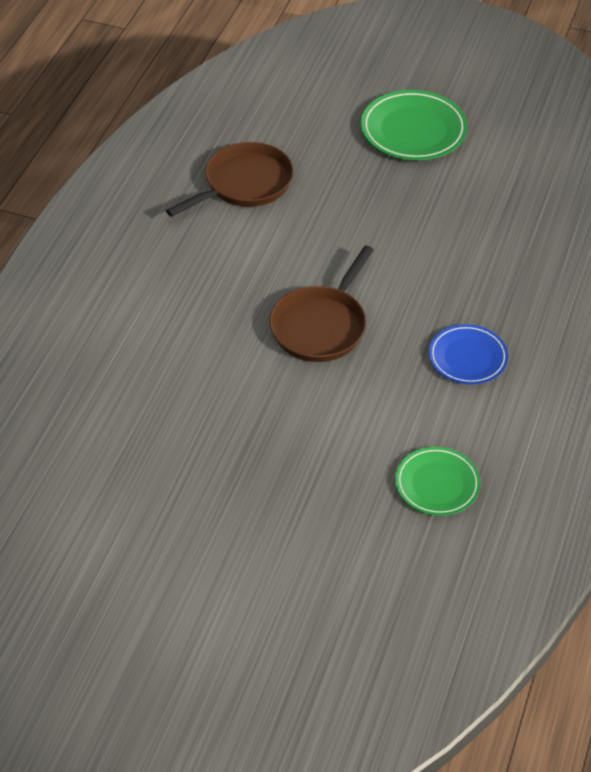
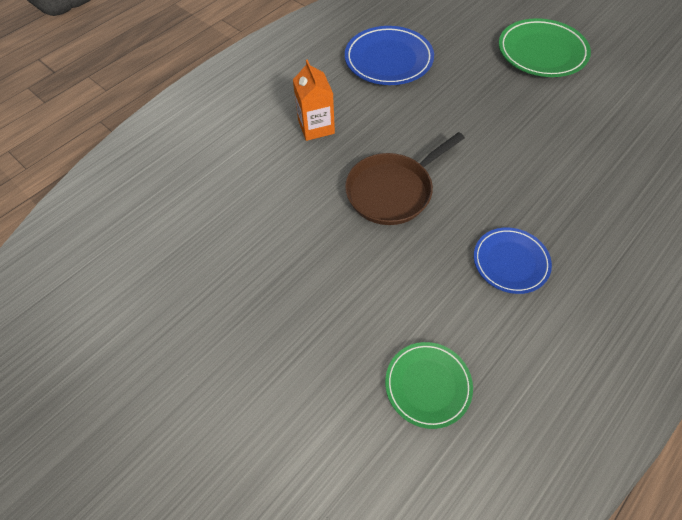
camera: 25 degrees right, 10 degrees up
(202, 283) = (316, 127): none -> orange carton
(244, 184) = (388, 60): brown pan -> blue plate

